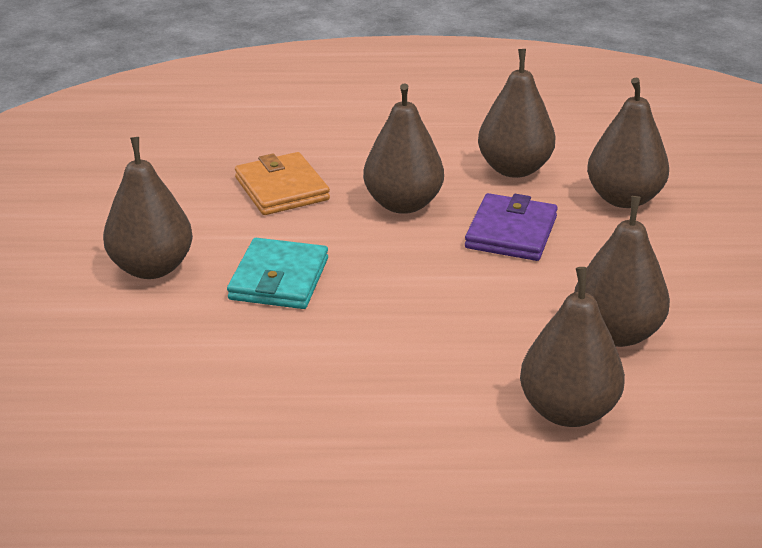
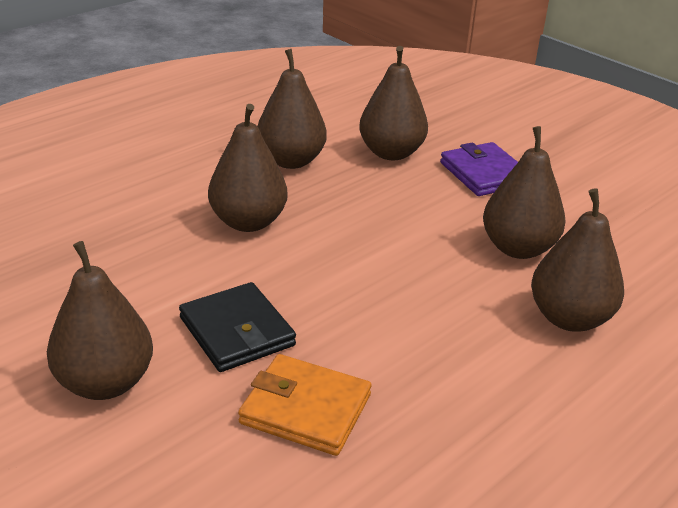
camera: 45 degrees left, 0 degrees up
(279, 279) = (237, 331): turquoise wallet -> black wallet
(281, 189) = (128, 254): orange wallet -> orange wallet (305, 409)
(511, 232) = (355, 209): purple wallet -> purple wallet (484, 174)

